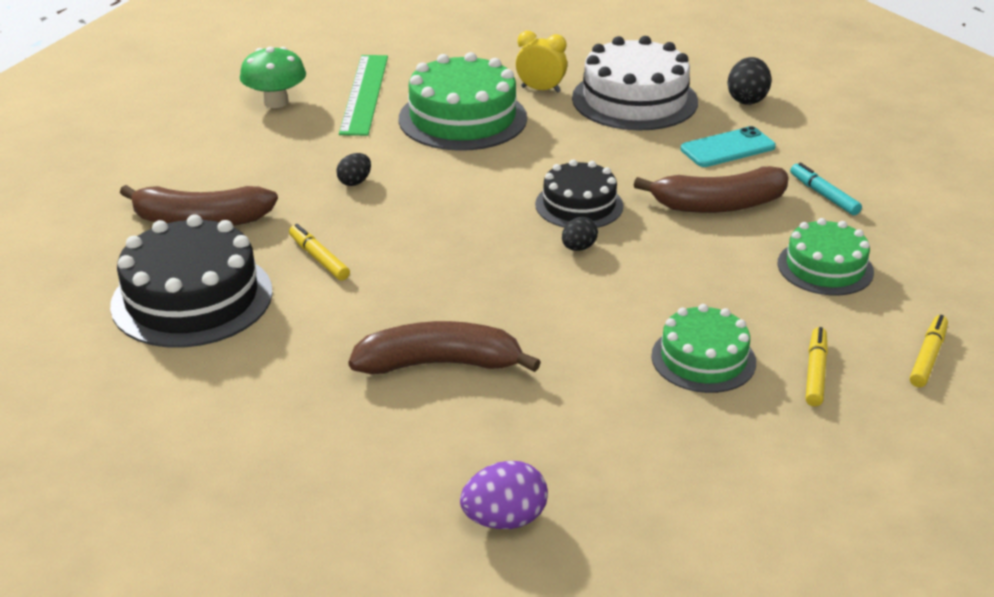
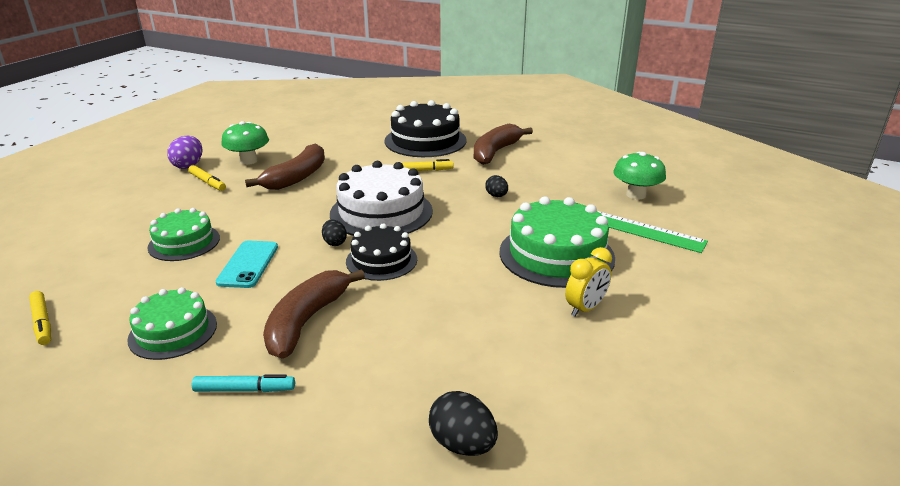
camera: 120 degrees right, 5 degrees down
(424, 454) = (248, 161): none -> green mushroom
(634, 100) = (524, 356): white cake -> white cake (381, 212)
(727, 148) = (380, 372): turquoise phone -> turquoise phone (248, 264)
(815, 372) = (112, 273): yellow marker -> yellow marker (207, 182)

